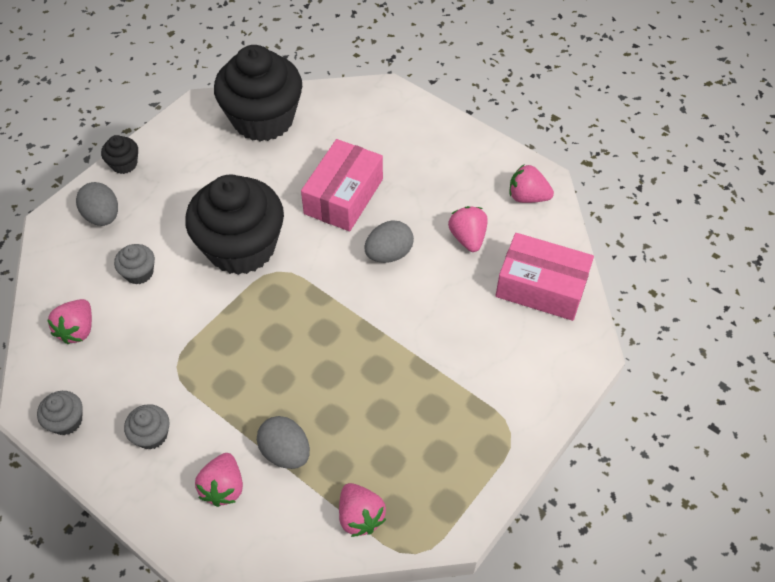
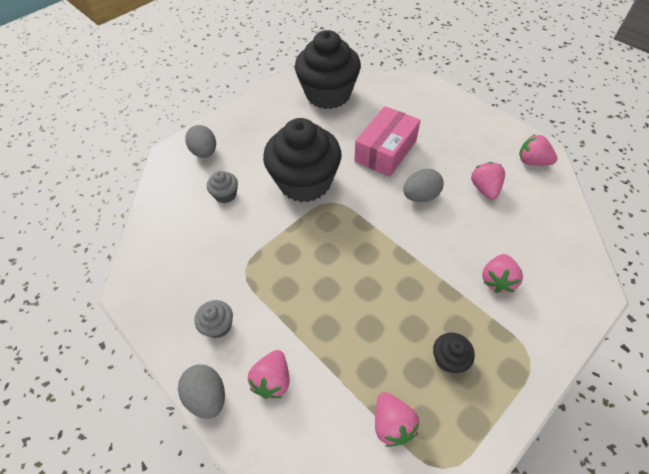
camera: 10 degrees right, 0 degrees up
(66, 421) = (152, 306): grey cupcake -> none
(77, 330) = (173, 233): pink strawberry -> pink strawberry (497, 280)
(124, 164) = (225, 118): black cupcake -> black cupcake (449, 359)
(285, 452) = (328, 353): grey egg -> grey egg (207, 396)
(541, 287) = (549, 233): pink box -> none

